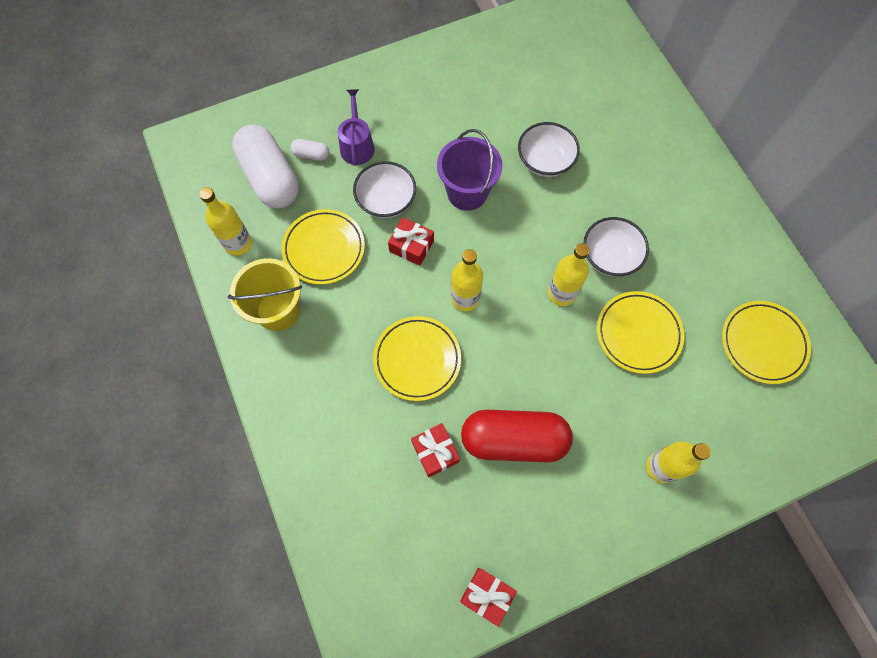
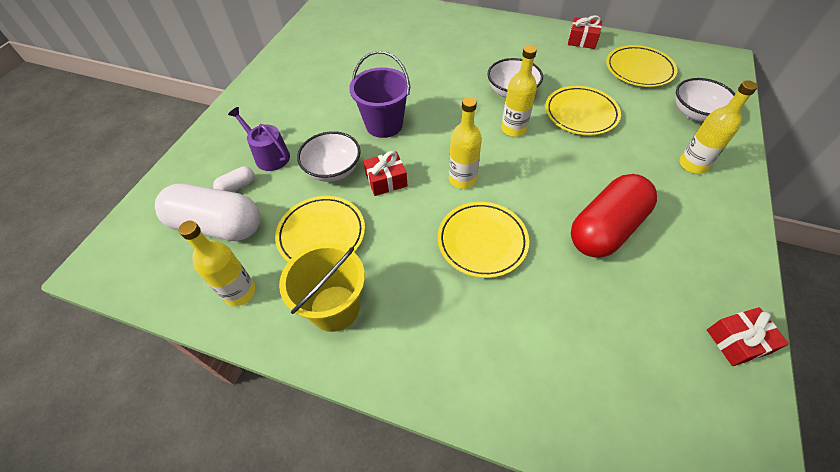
camera: 45 degrees left, 15 degrees down
(435, 452) = (574, 286): red gift -> red gift (582, 40)
(545, 161) = (410, 77): white bowl -> white bowl (695, 113)

